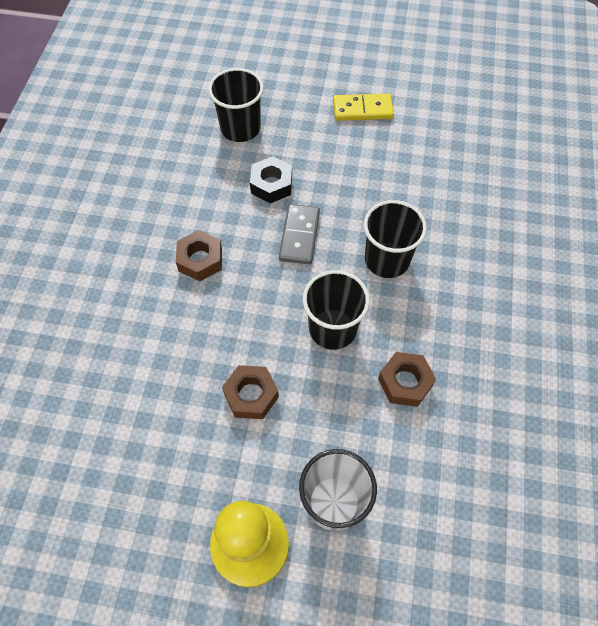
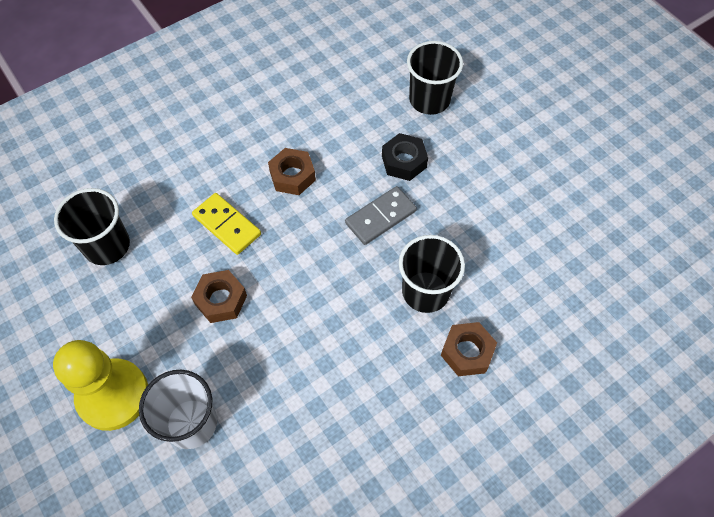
camera: 45 degrees right, 0 degrees up
(332, 329) = (326, 306): black cup -> black cup (107, 246)
(362, 110) = (546, 158): yellow domino -> yellow domino (227, 225)
(405, 382) = (332, 392): brown nut -> brown nut (467, 352)

